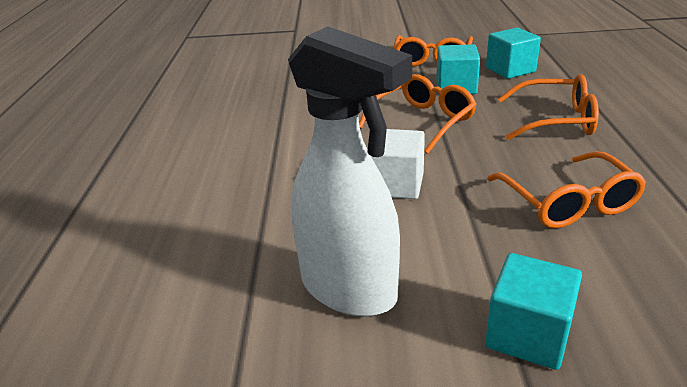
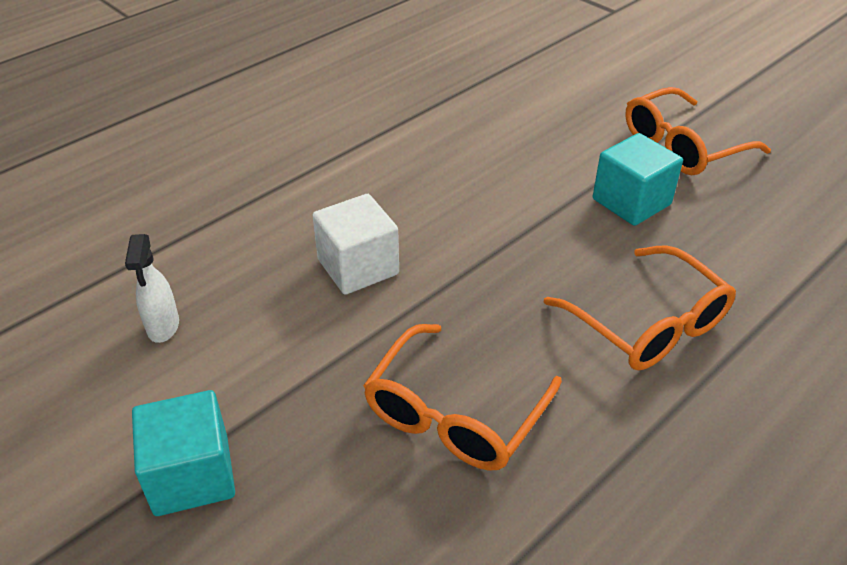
camera: 45 degrees right, 10 degrees up
(350, 290) = (163, 327): white spray bottle -> white spray bottle, size x0.42
(423, 121) = (511, 219): orange glasses -> none
(510, 70) = (746, 223): turquoise cube -> none

